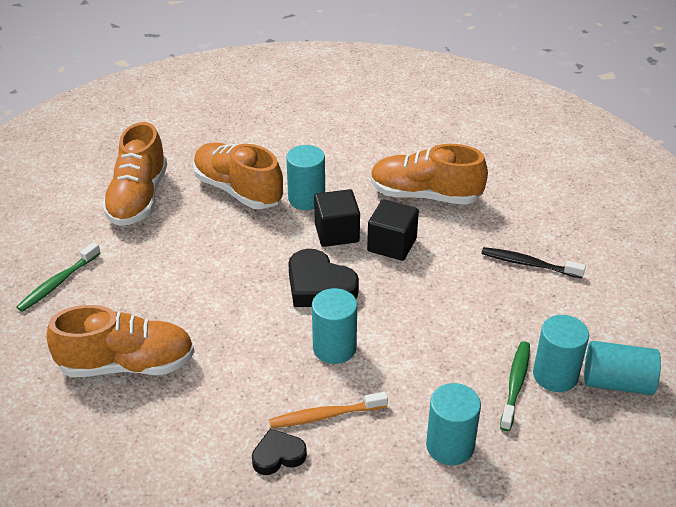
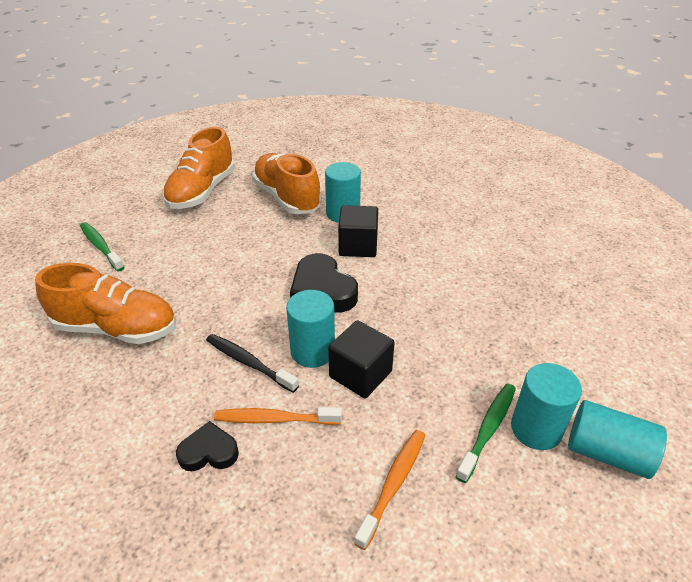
camera: 15 degrees right, 0 degrees up
(58, 283) = (101, 247): green toothbrush -> green toothbrush turned 90 degrees clockwise
(392, 245) = (405, 265): black cube -> black cube (360, 374)
(425, 195) = (452, 227): orange shoe -> none
(450, 446) = (393, 485): turquoise cylinder -> orange toothbrush
(529, 264) = (537, 306): black toothbrush -> black toothbrush (249, 363)

